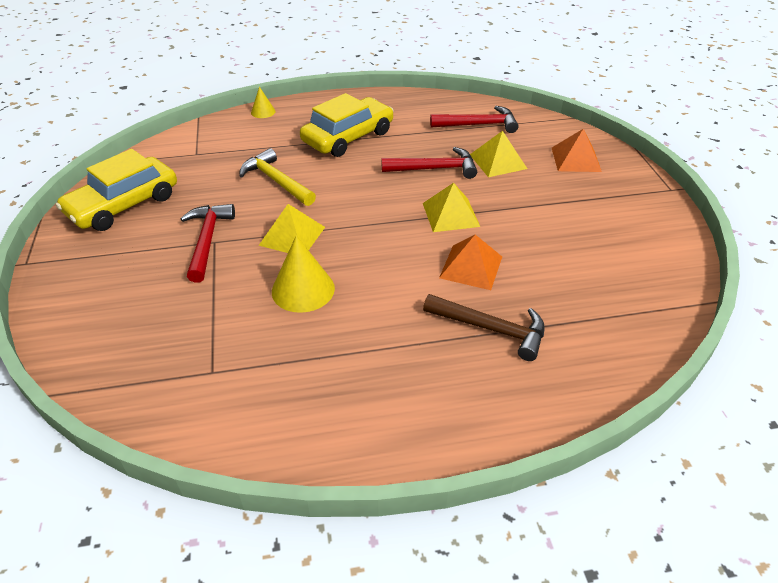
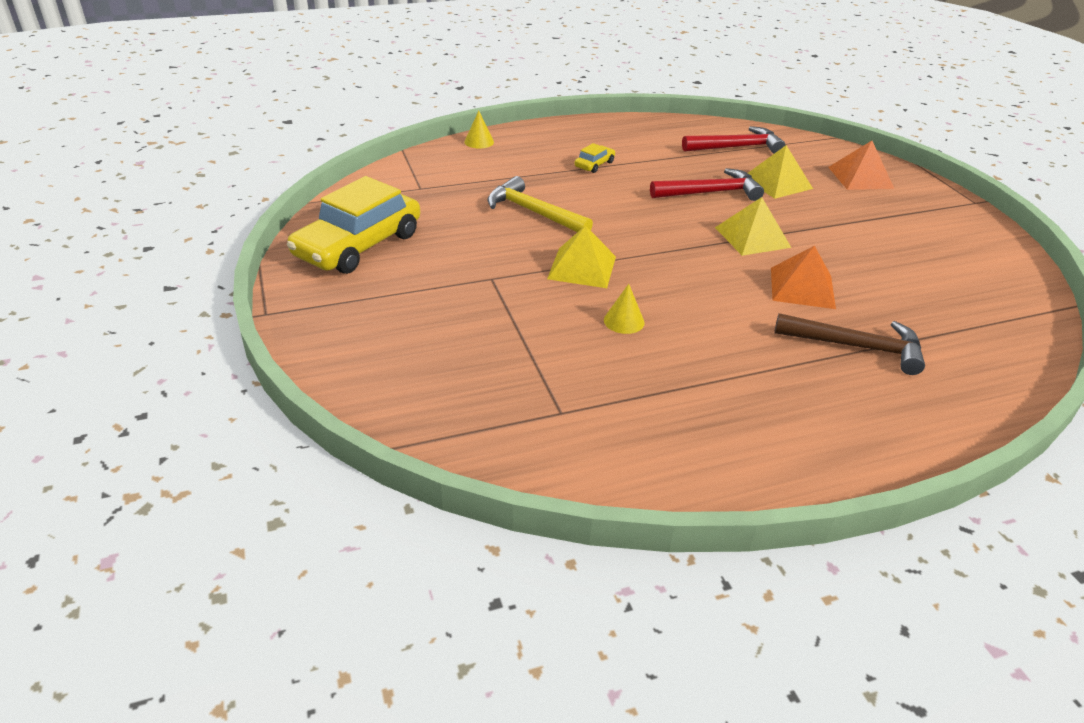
camera: 10 degrees left, 5 degrees down
(207, 240) = (482, 277): red hammer -> none
(303, 289) = (624, 321): yellow cone -> yellow cone, size x0.54
(348, 137) = (594, 164): yellow car -> yellow car, size x0.42

